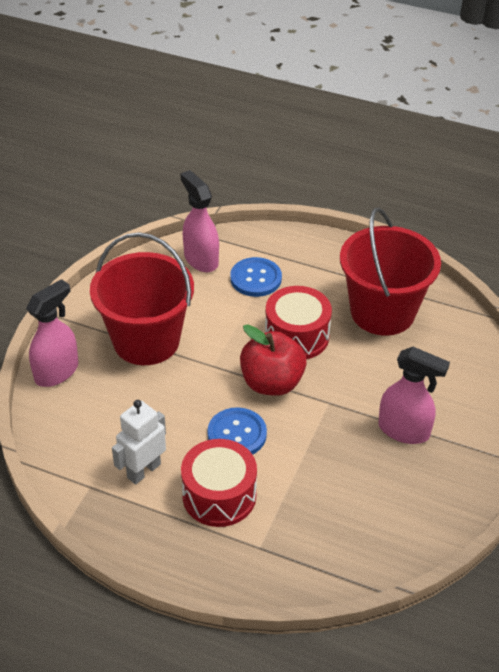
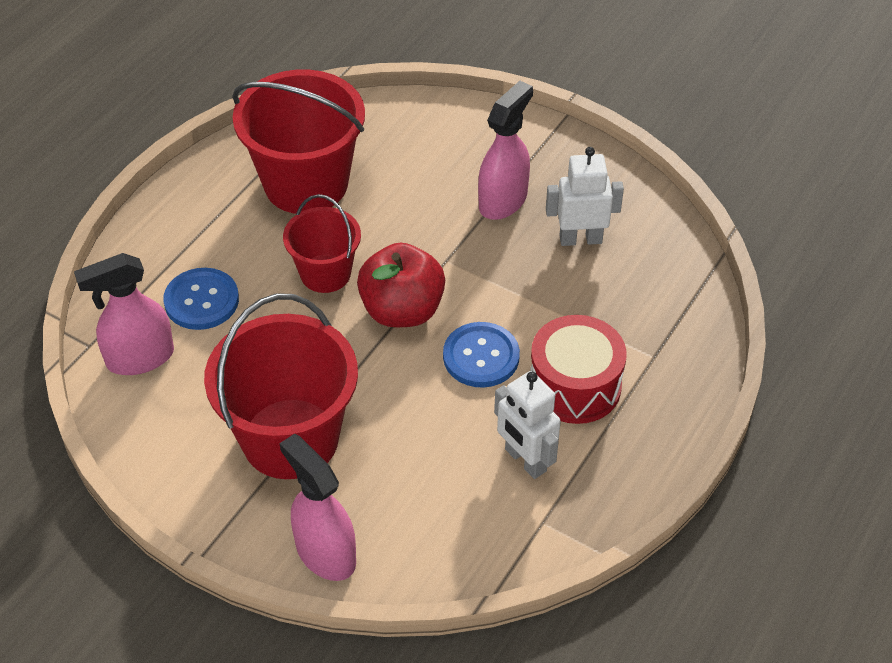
camera: 80 degrees left, 5 degrees up
(296, 336) = (325, 273): red drum -> red bucket
(377, 486) = (580, 239): none -> white robot

